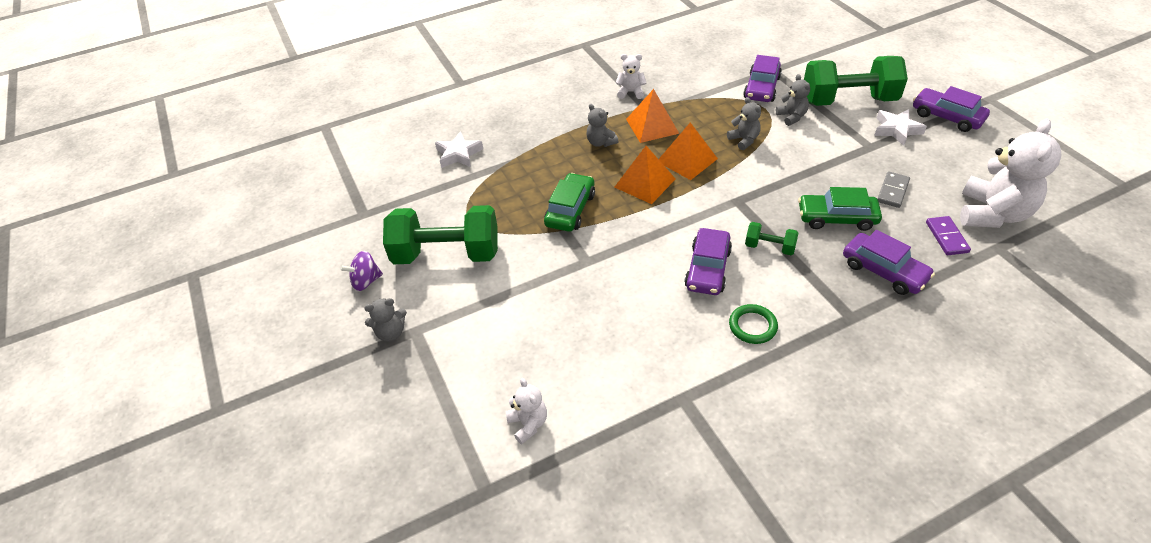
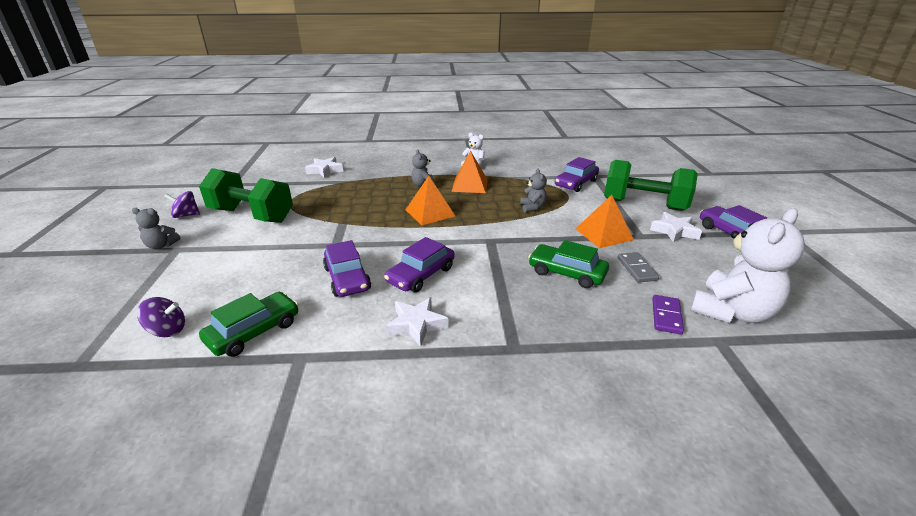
camera: 20 degrees right, 15 degrees down
(528, 424) = (167, 330): white teddy bear -> purple spinning top
(570, 209) = (360, 214): green car -> green car (254, 332)
(687, 160) = (476, 208): orange pyramid -> orange pyramid (603, 234)
(752, 326) = (416, 325): green ring -> white star
(769, 247) = (487, 276): green dumbbell -> none
(791, 117) = (585, 203): grey teddy bear -> none
(884, 271) = (579, 322): purple car -> purple car (347, 279)
(892, 191) = (636, 269): grey domino -> grey domino turned 60 degrees counterclockwise

